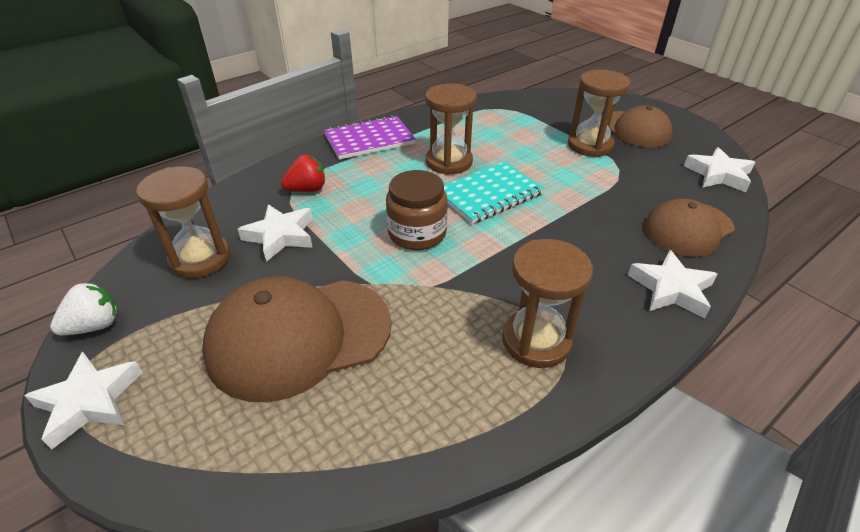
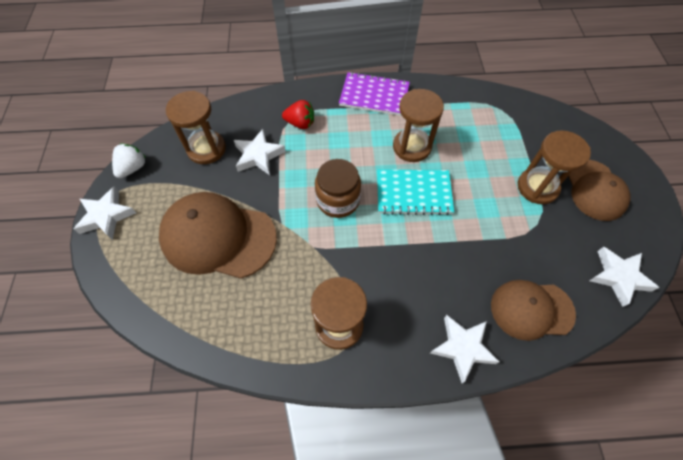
camera: 35 degrees right, 20 degrees up
(95, 326) = (133, 168): white strawberry -> white strawberry turned 60 degrees counterclockwise

